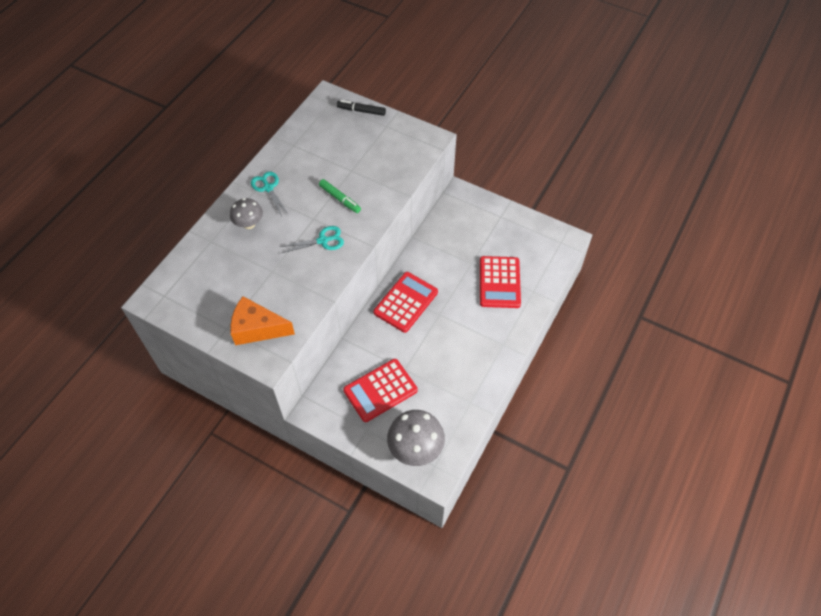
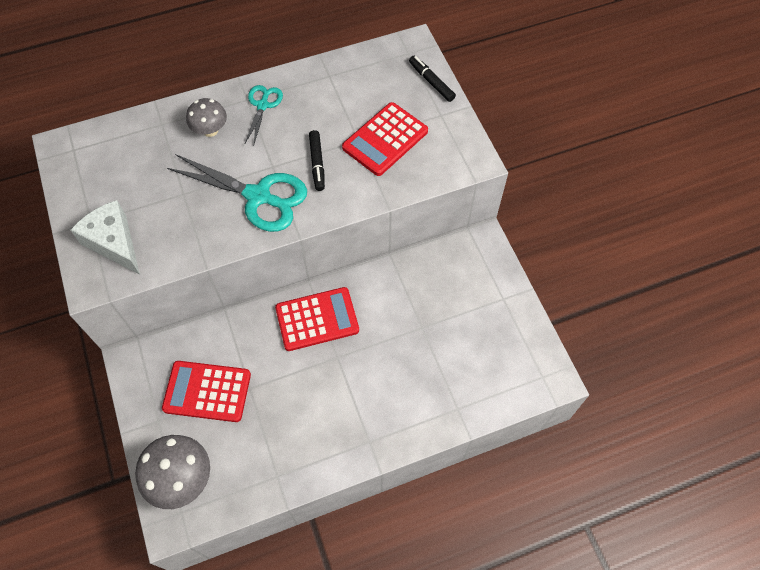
camera: 40 degrees right, 5 degrees up
(257, 329) = (114, 243): orange cheese -> white cheese
(323, 241) = (258, 196): turquoise scissors -> turquoise scissors, size x1.83
(340, 199) = (317, 163): green marker -> black marker
(499, 282) = (431, 371): red calculator -> red calculator (385, 139)

